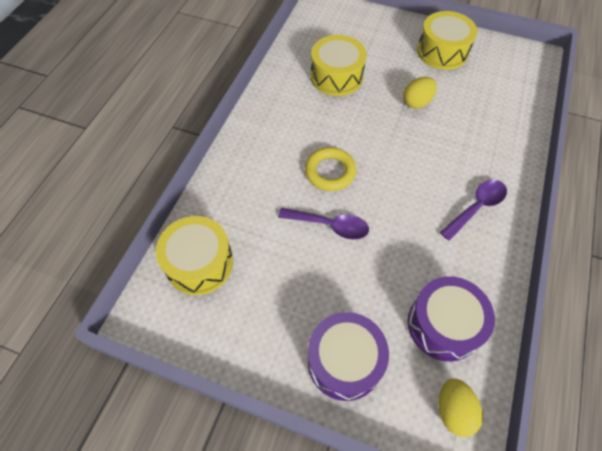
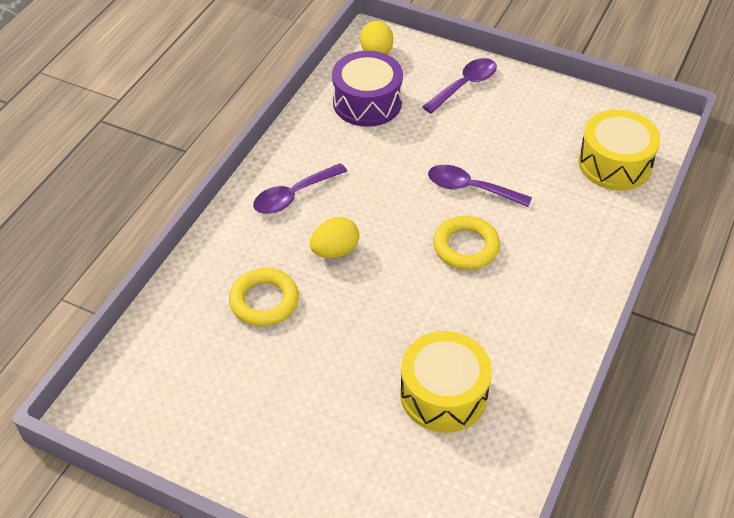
camera: 175 degrees left, 10 degrees down
(344, 361) = (465, 85): purple drum -> purple spoon
(417, 102) = (324, 337): yellow egg -> yellow egg (335, 251)
(442, 52) = (251, 432): yellow drum -> none
(465, 122) = (264, 301): none -> yellow ring

